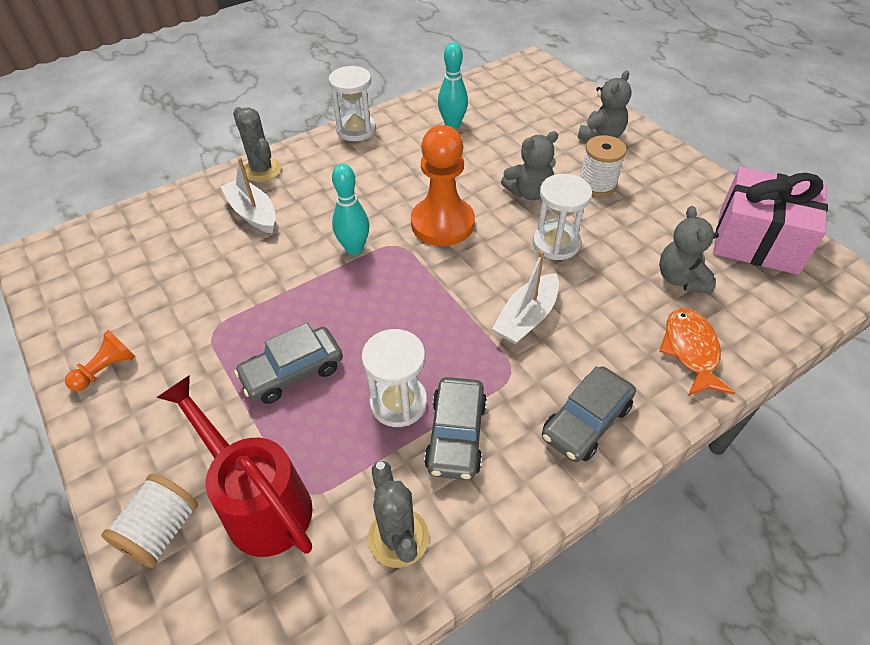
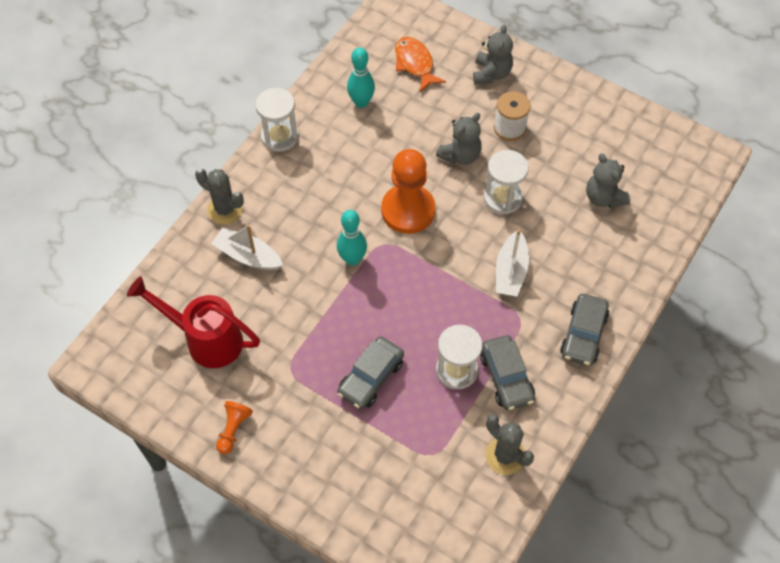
camera: 25 degrees left, 10 degrees up
(161, 531) = (357, 514): white spool -> none
(259, 501) = (406, 471): red watering can -> red watering can (205, 339)
(691, 351) = (630, 256): orange fish -> orange fish (415, 64)
(757, 241) = (645, 143): pink gift -> none

